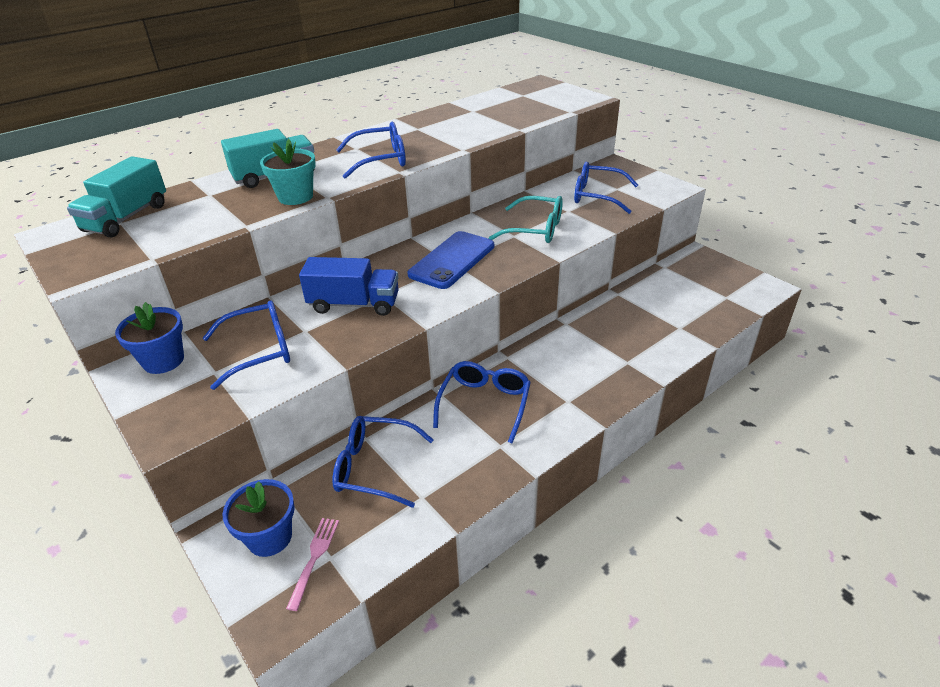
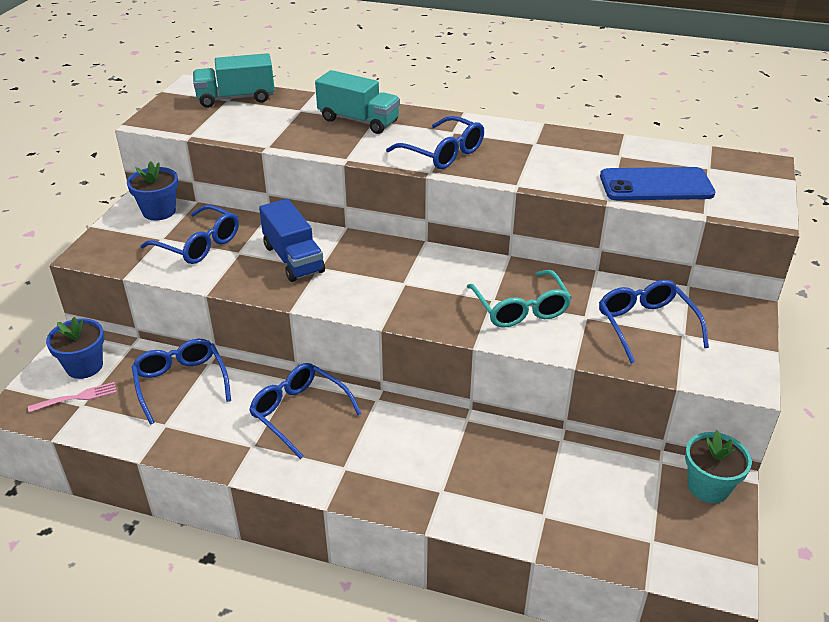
camera: 55 degrees right, 0 degrees up
(295, 197) = (332, 145): turquoise flower pot -> turquoise flower pot (708, 487)
(452, 260) = (409, 280): blue phone -> blue phone (656, 185)
(485, 404) = (299, 413): blue glasses -> blue glasses turned 120 degrees counterclockwise

